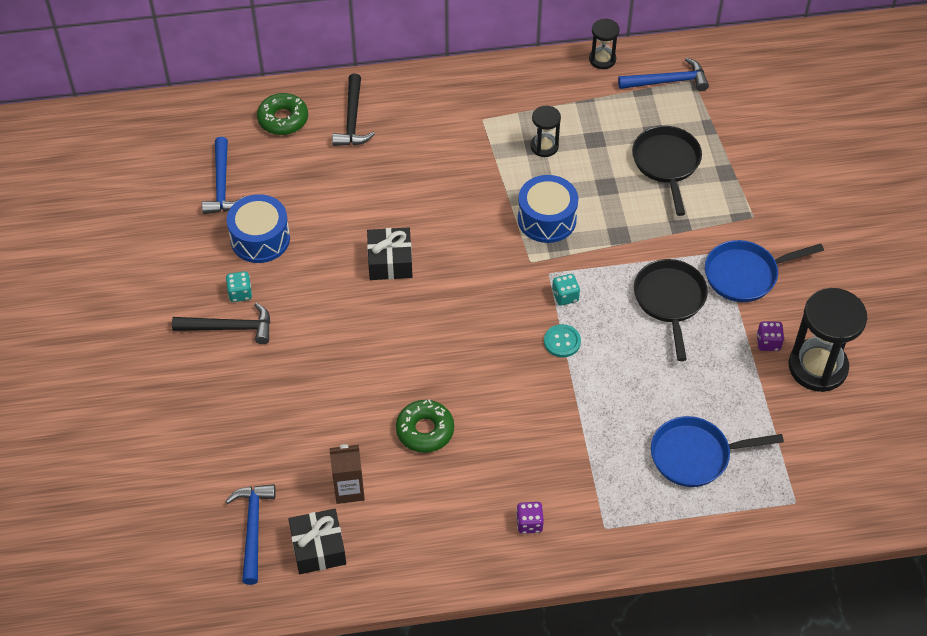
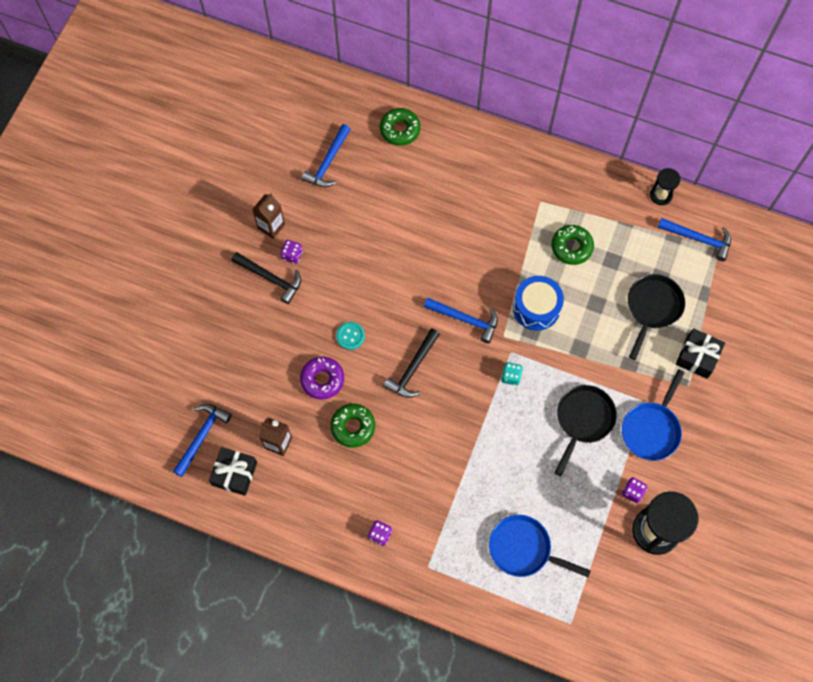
camera: 30 degrees right, 15 degrees up
(196, 276) = (271, 226): none -> brown carton
(240, 293) = (292, 255): turquoise dice -> purple dice
(260, 239) = (329, 219): blue drum -> none
(352, 120) = (448, 155): black hammer -> black hammer (412, 369)
(358, 400) = (322, 379): none -> purple donut
(390, 261) = (406, 284): black gift -> black gift (697, 357)
(478, 265) = (465, 320): none -> blue hammer
(544, 146) = (571, 247): black hourglass -> green donut
(562, 342) = (486, 411): turquoise button -> turquoise button (350, 336)
(745, 274) = (651, 429): blue pan -> blue pan turned 75 degrees counterclockwise

